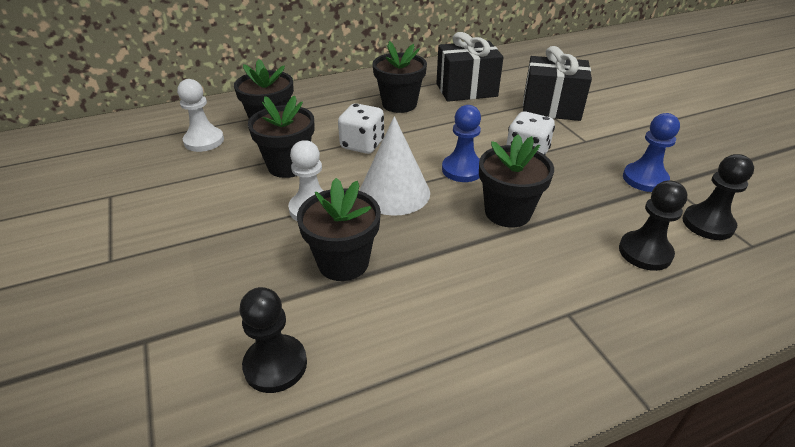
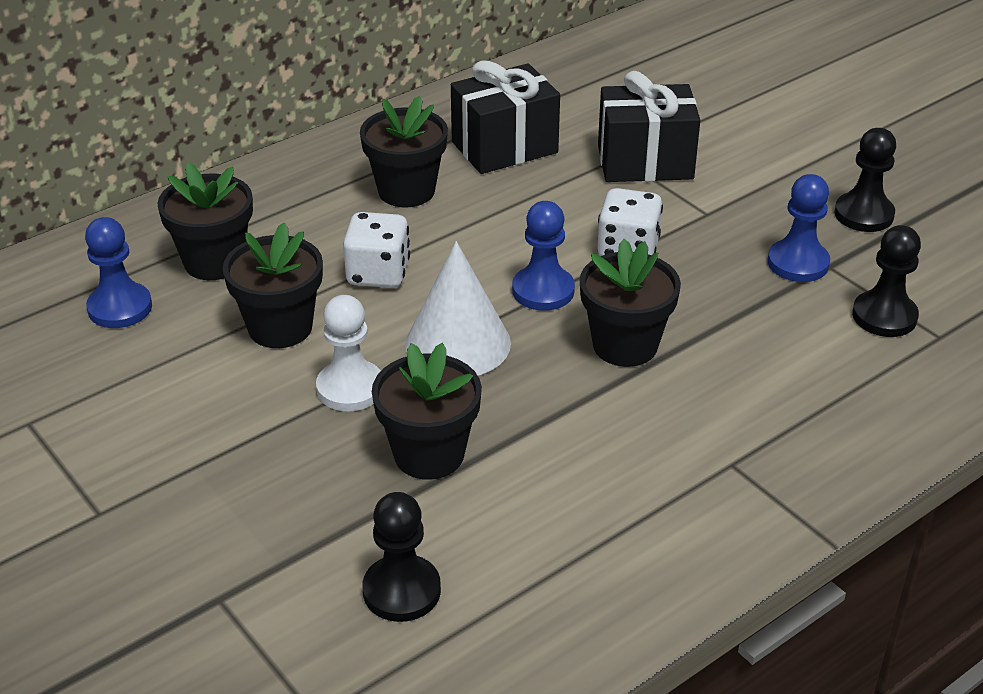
camera: 15 degrees left, 0 degrees up
(204, 141) = (120, 308): white pawn -> blue pawn
(645, 252) = (811, 369): black pawn -> black pawn (864, 214)

